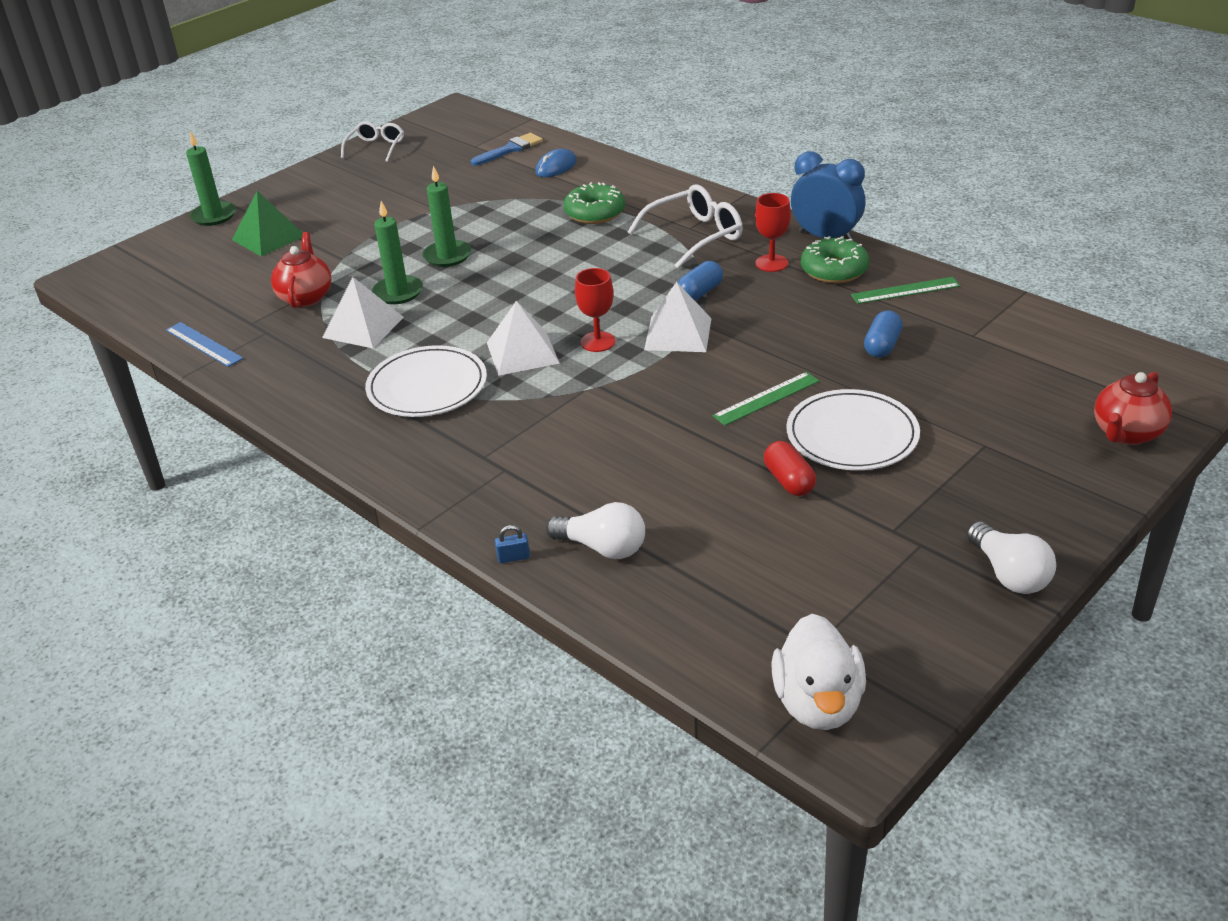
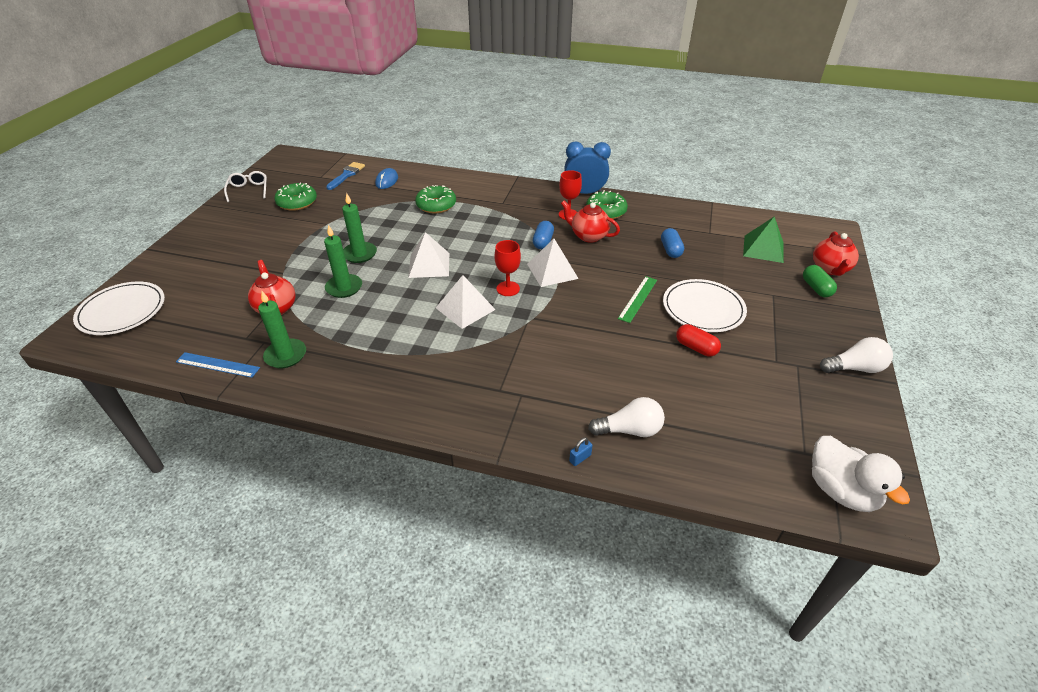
camera: 30 degrees left, 5 degrees up
(214, 216) = (153, 263): green candle -> green candle (285, 355)
(268, 237) = (212, 270): green pyramid -> green pyramid (763, 249)
(363, 327) = (338, 319): white pyramid -> white pyramid (429, 265)
(421, 174) = (297, 202): none -> green donut
(427, 386) = (419, 350): white plate -> white plate (122, 311)
(695, 236) = (510, 207): white glasses -> none
(774, 299) = (588, 236): none -> red teapot
(905, 290) = (653, 215): green ruler -> none
(1009, 574) = (854, 368): white light bulb -> white light bulb turned 45 degrees counterclockwise
(1069, 454) = (816, 288): none -> green capsule

